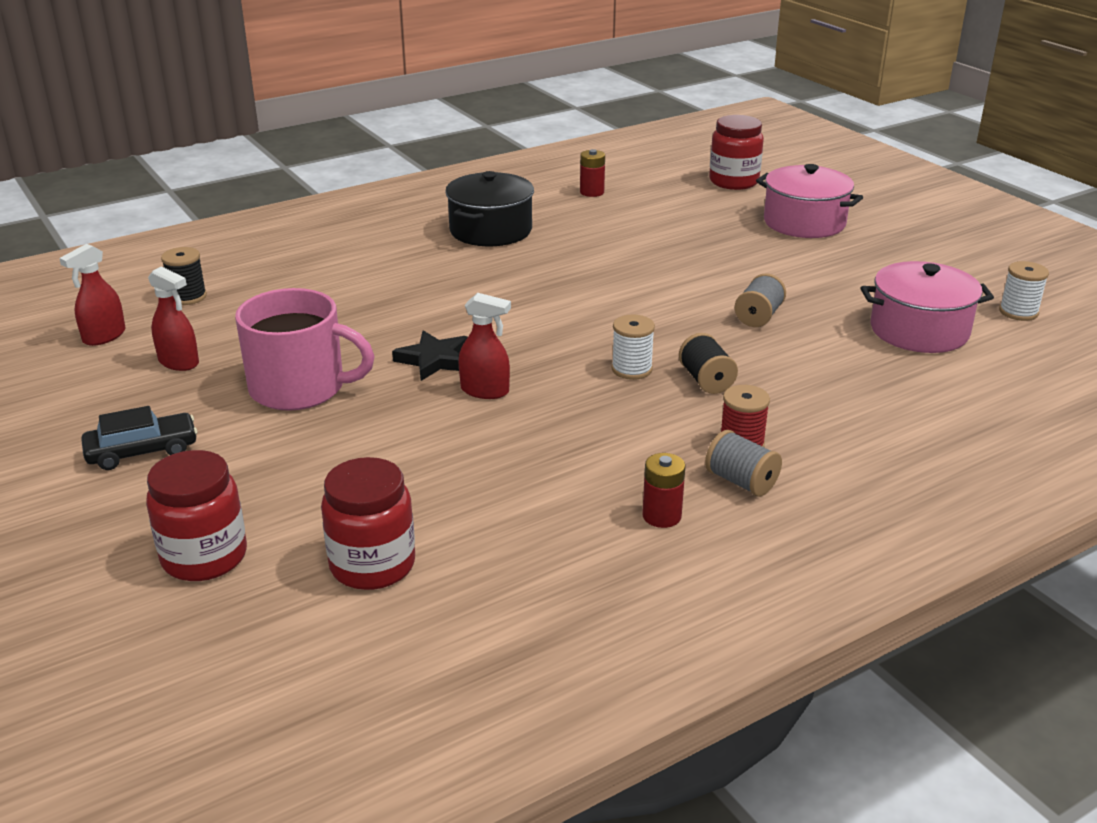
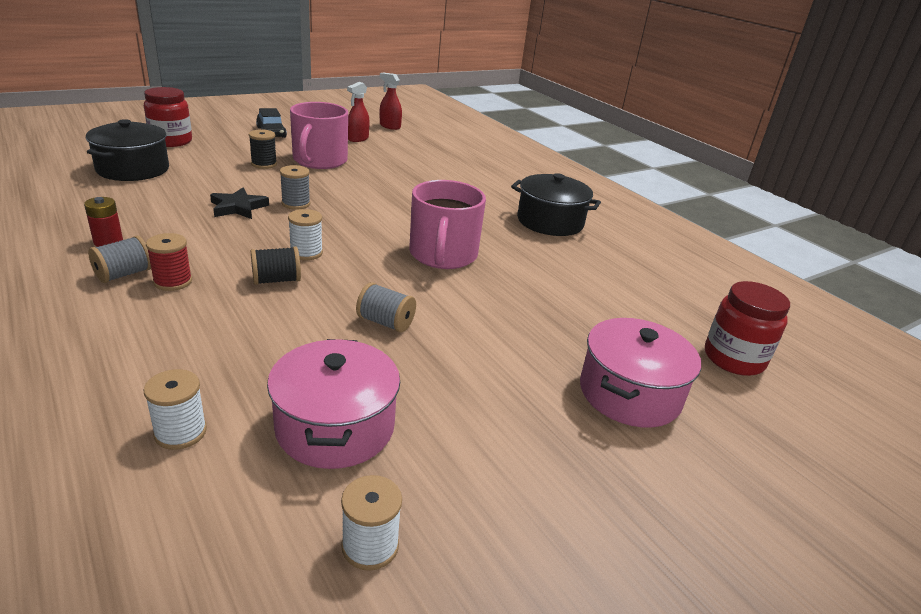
camera: 85 degrees right, 0 degrees up
(188, 297) = (434, 141): black spool -> black spool (264, 164)
(372, 565) = (133, 169): red jar -> black pot
(434, 360) = (342, 193): black star -> black star (238, 207)
(485, 391) = (296, 204): red spray bottle -> grey spool
(592, 192) = (653, 270): red battery -> none
(602, 290) = (443, 255): none -> pink mug
(971, 393) = (180, 432): none -> white spool

